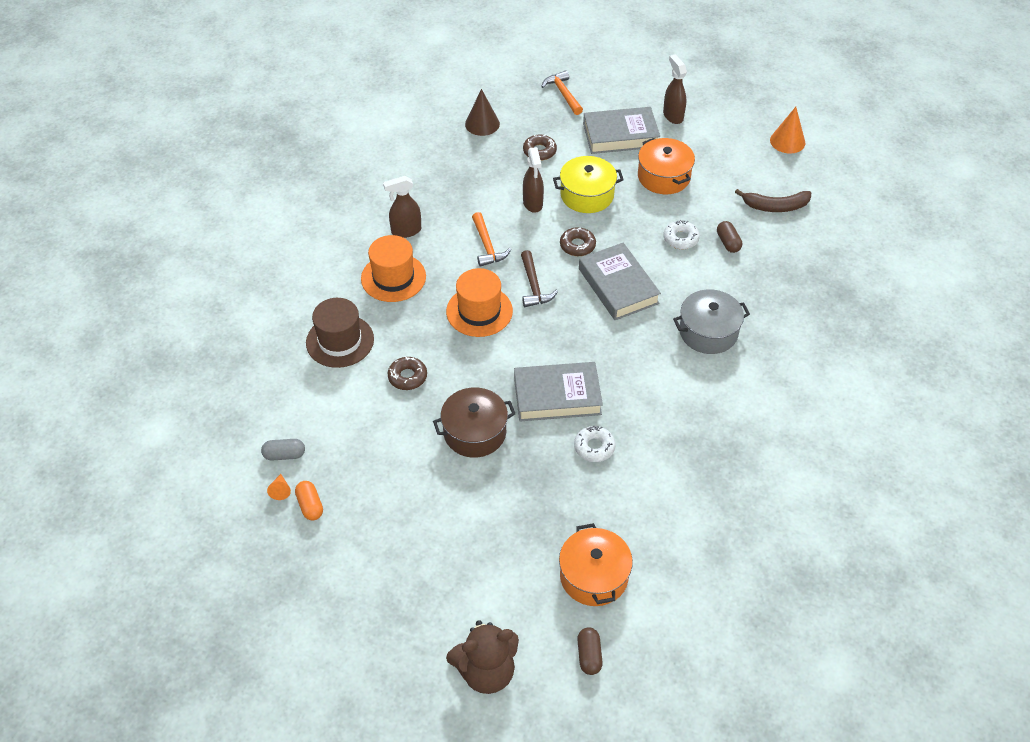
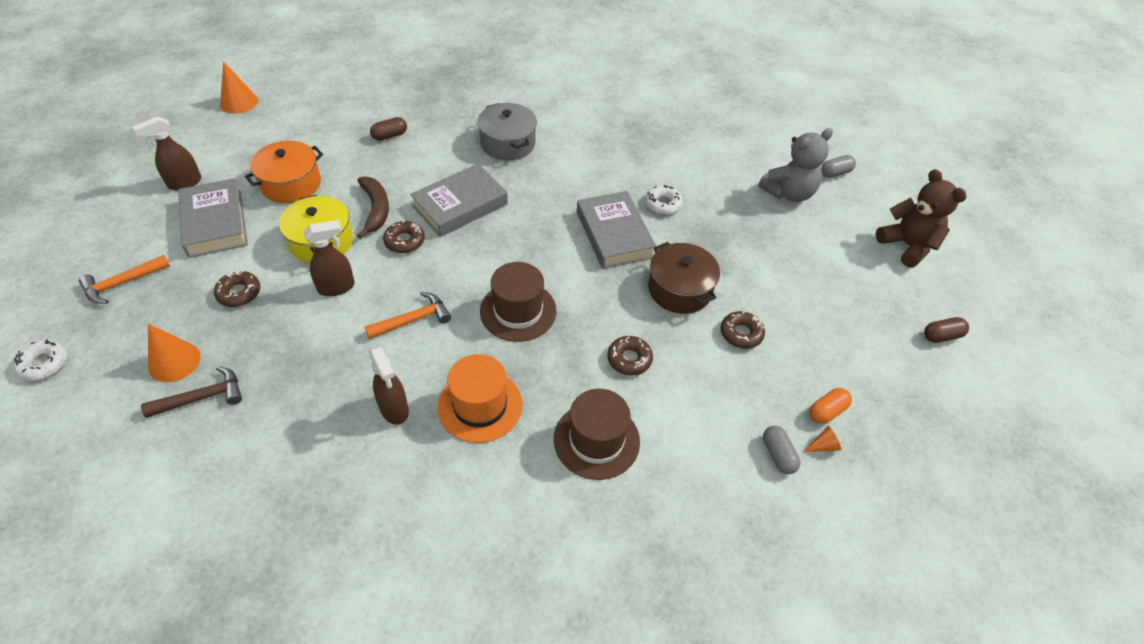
camera: 105 degrees left, 0 degrees up
(410, 466) = (741, 333): none -> brown donut
(479, 311) = (518, 311): orange hat -> brown hat
(482, 124) = (174, 361): brown cone -> orange cone
(534, 286) = (471, 270): brown hammer -> brown hammer (202, 397)
(589, 655) = (856, 189): brown capsule -> brown capsule (941, 336)
(593, 576) = (788, 193): orange pot -> grey teddy bear
(622, 643) = (835, 173): none -> grey capsule
(680, 239) = (387, 166): white donut -> white donut (44, 364)
(775, 206) = (336, 108): brown banana -> brown banana (375, 209)

